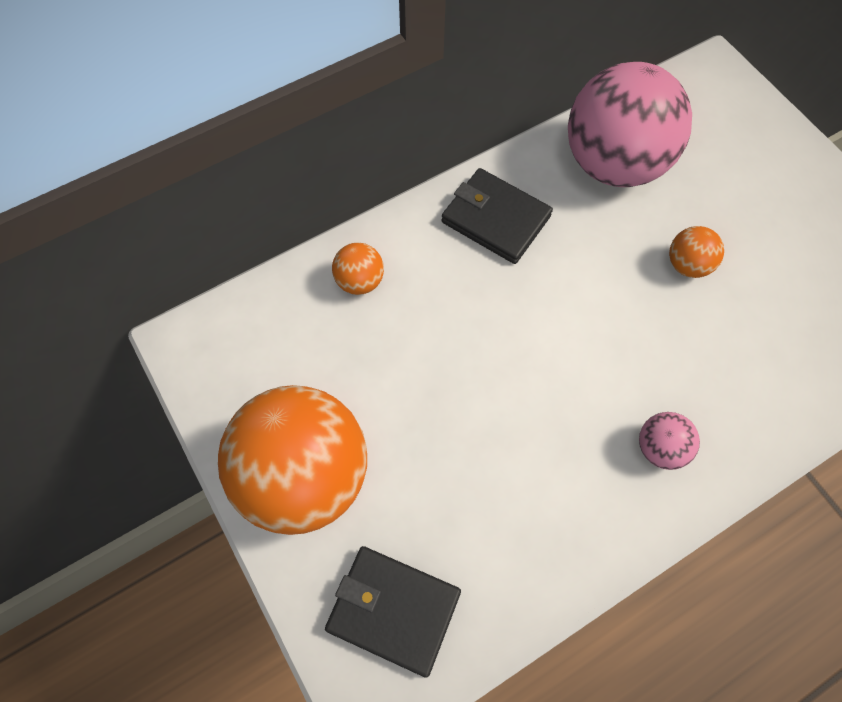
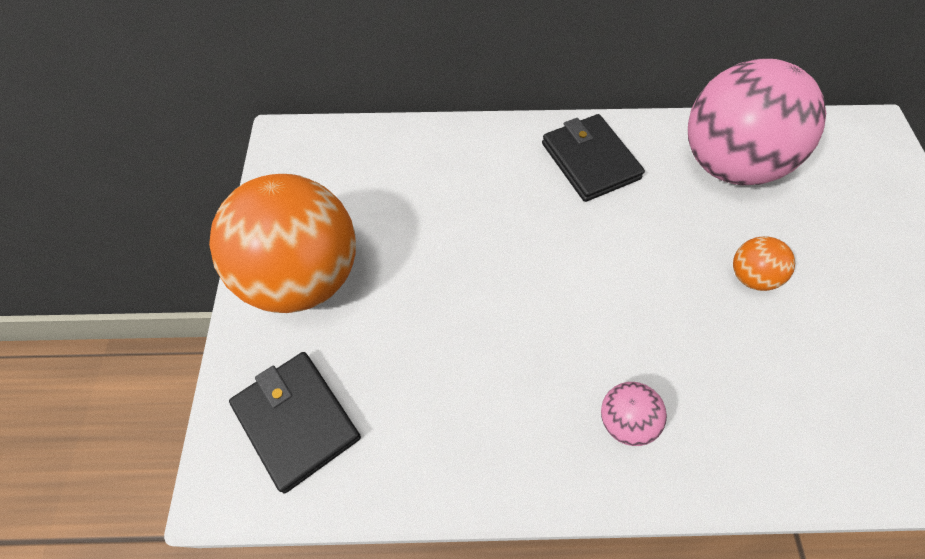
camera: 30 degrees right, 5 degrees down
(360, 281) = (446, 156): orange ball -> none

